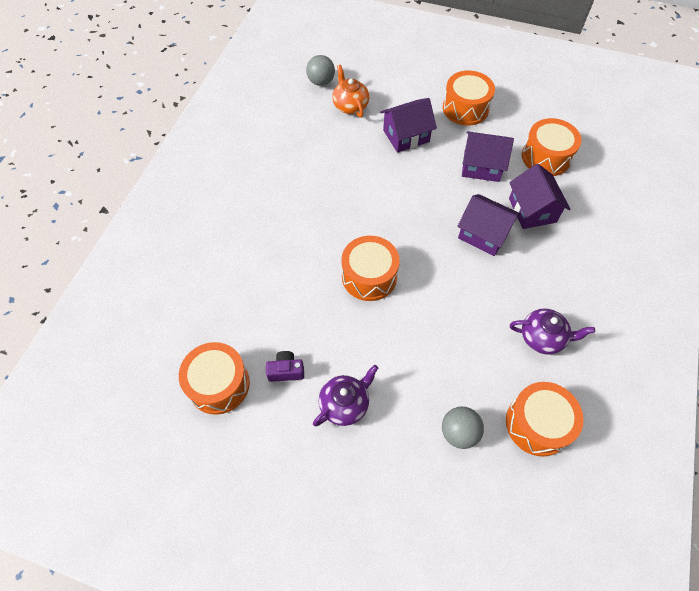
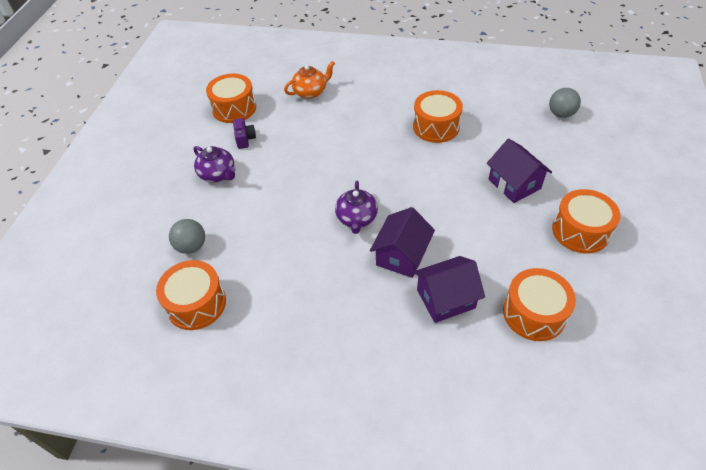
camera: 85 degrees right, 10 degrees down
(350, 106) = (537, 138): orange teapot -> orange teapot (310, 92)
(369, 276) = (336, 175): orange drum -> orange drum (436, 126)
(481, 166) = (495, 250): purple house -> none
(542, 338) = (285, 308): purple teapot -> purple teapot (356, 219)

